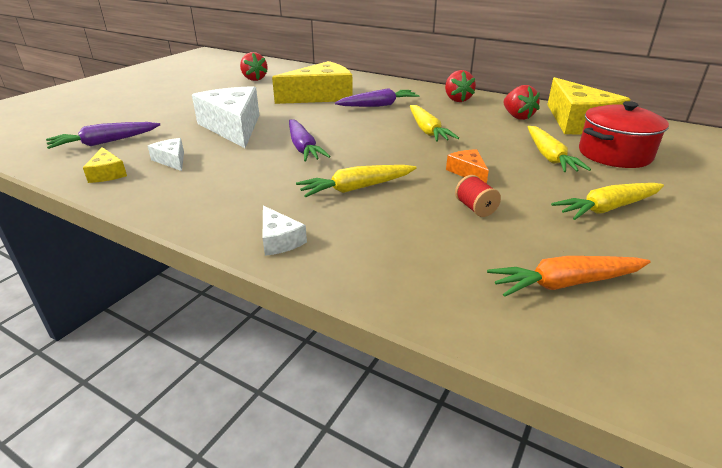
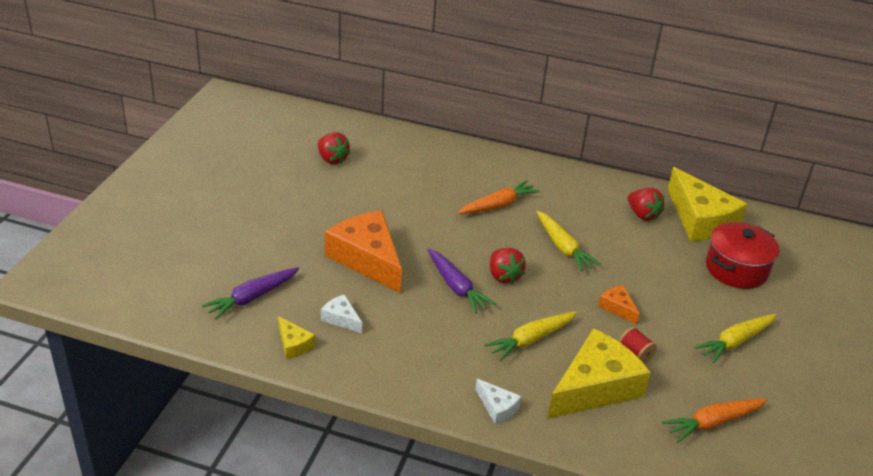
camera: 15 degrees left, 5 degrees up
(233, 127) = (367, 259): white cheese -> orange cheese
(321, 96) = (429, 191): yellow cheese -> yellow cheese (595, 387)
(378, 105) = (498, 205): purple carrot -> orange carrot
(457, 100) = (575, 187): red strawberry -> red strawberry (504, 276)
(549, 157) = (682, 278): yellow carrot -> none

